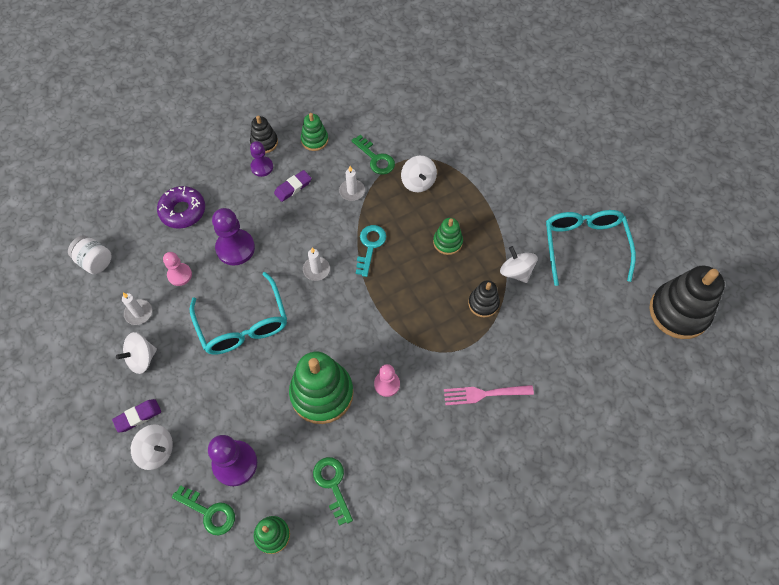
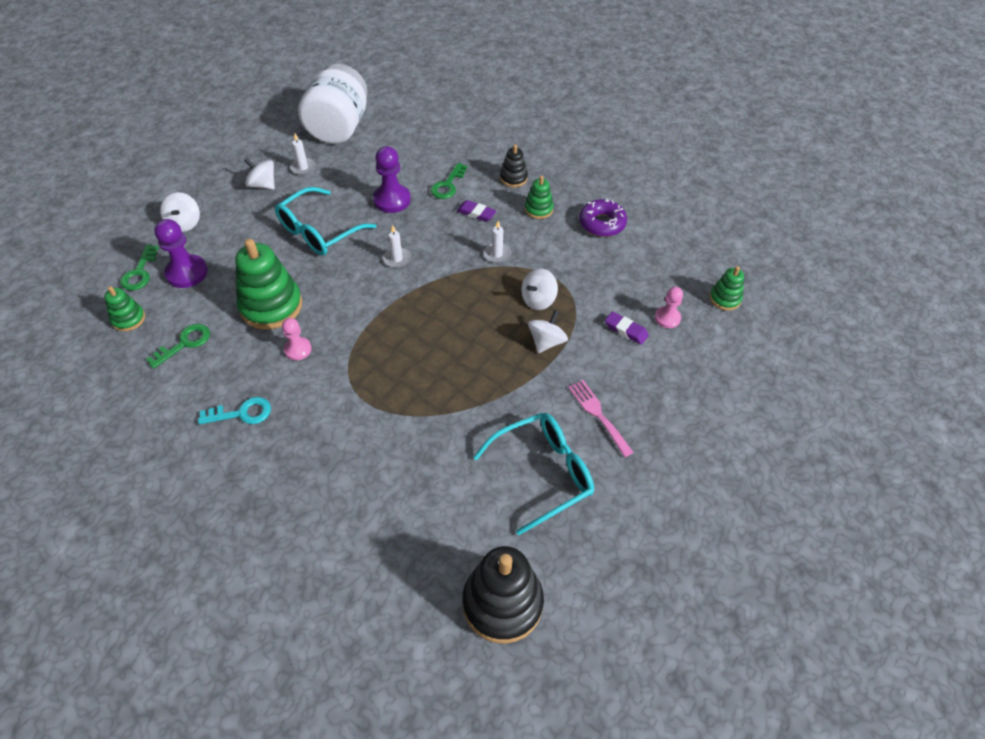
camera: 65 degrees right, 10 degrees down
(95, 261) = (338, 128): white jar -> white jar, size x2.17
(138, 416) = (211, 202): purple eraser -> purple eraser (626, 330)
(179, 275) = (349, 177): pink pawn -> pink pawn (667, 318)
(183, 211) = (412, 156): purple donut -> purple donut (602, 223)
(262, 167) = (486, 186): purple pawn -> none
(370, 246) = (442, 288): turquoise key -> turquoise key (242, 413)
(375, 158) = (546, 258): green key -> green key (448, 185)
(447, 242) = (479, 346): green stacking toy -> green stacking toy (725, 299)
(483, 303) = (421, 399): black stacking toy -> none
(483, 394) = (315, 431): pink fork -> pink fork (598, 414)
(516, 272) = (474, 416): white spinning top -> white spinning top (546, 342)

